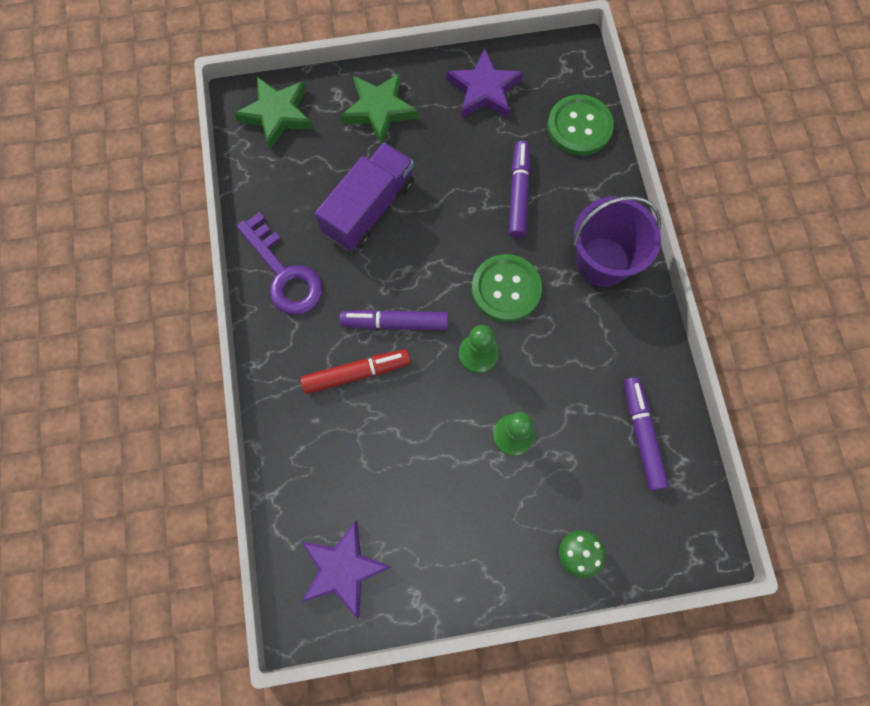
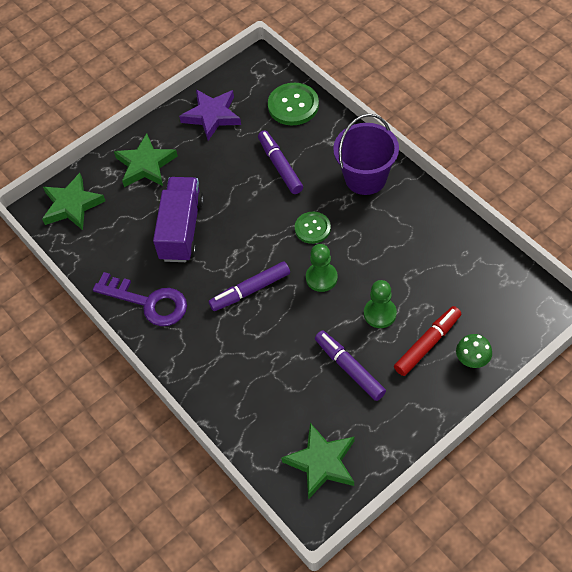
camera: 25 degrees left, 15 degrees down
(343, 569) = (322, 463): purple star -> green star
(356, 373) = (245, 336): red marker -> red marker (427, 344)
(506, 289) = (312, 228): green button -> green button, size x0.65
(642, 434) = (463, 266): purple marker -> purple marker (349, 368)

